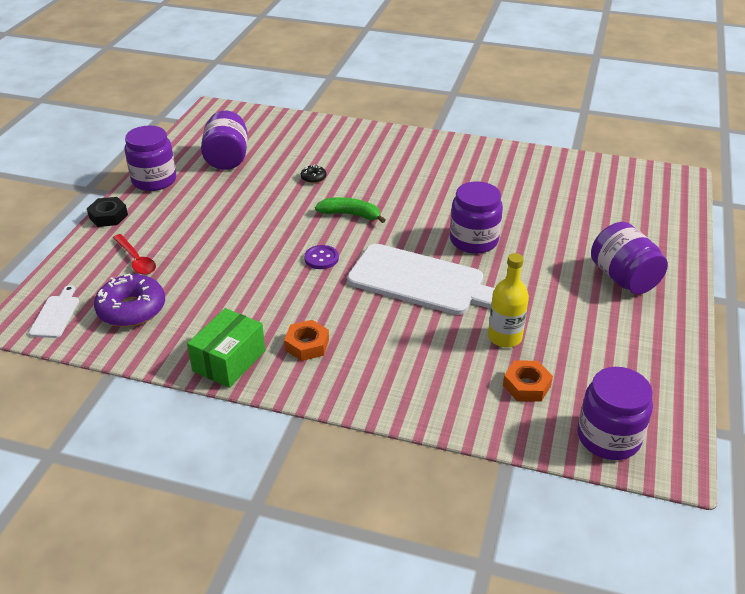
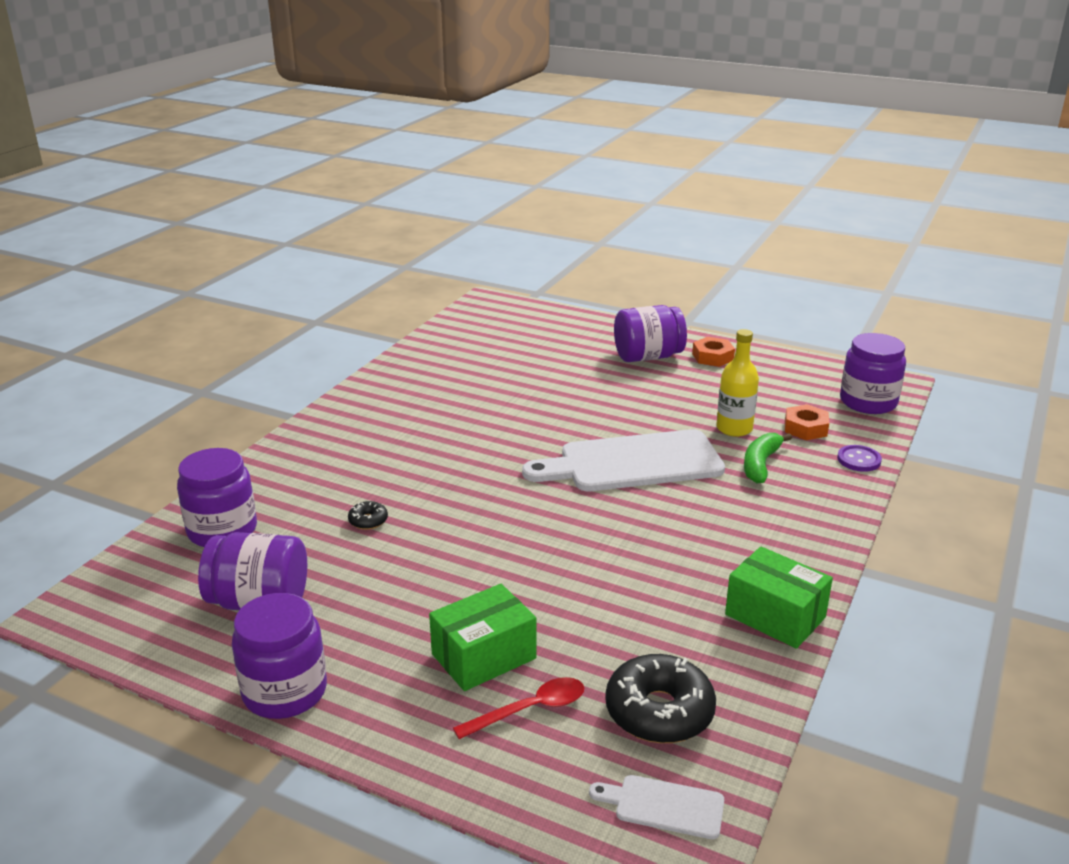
camera: 80 degrees left, 10 degrees down
(108, 216) = (382, 751): black nut -> none
(132, 309) = (659, 711): purple donut -> black donut
(183, 238) = (483, 656): none -> green box
(307, 345) = (745, 552): orange nut -> orange nut (712, 357)
(321, 258) = (570, 529): purple button -> purple button (859, 460)
(350, 214) = (477, 498): green banana -> green banana (760, 464)
(422, 281) = (633, 463): white cutting board -> white cutting board turned 135 degrees counterclockwise
(474, 240) = (562, 422): purple jar -> purple jar (222, 530)

